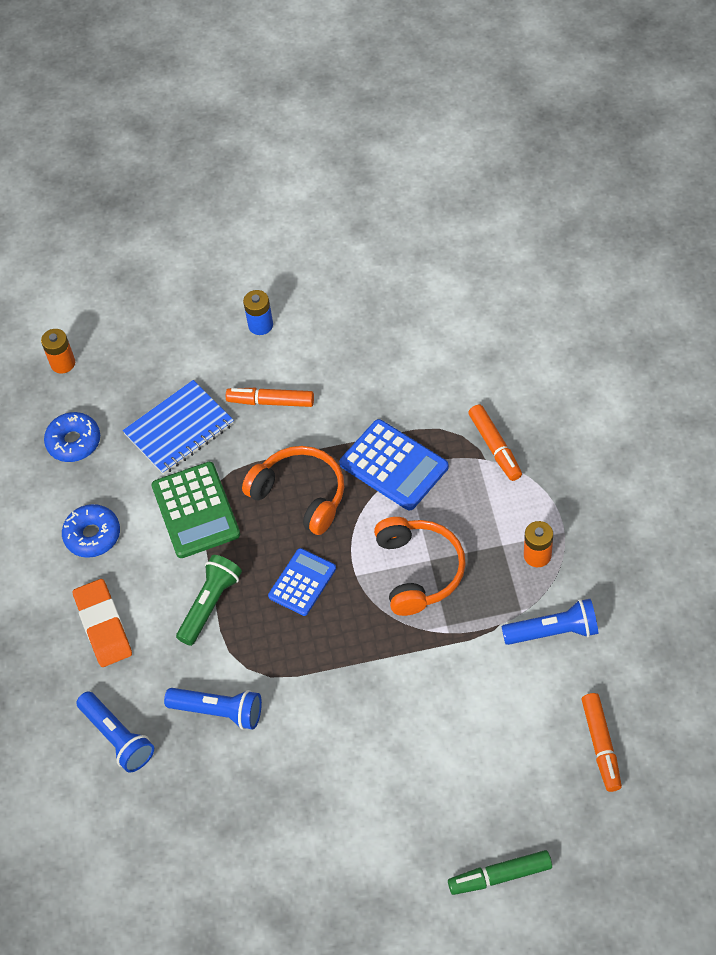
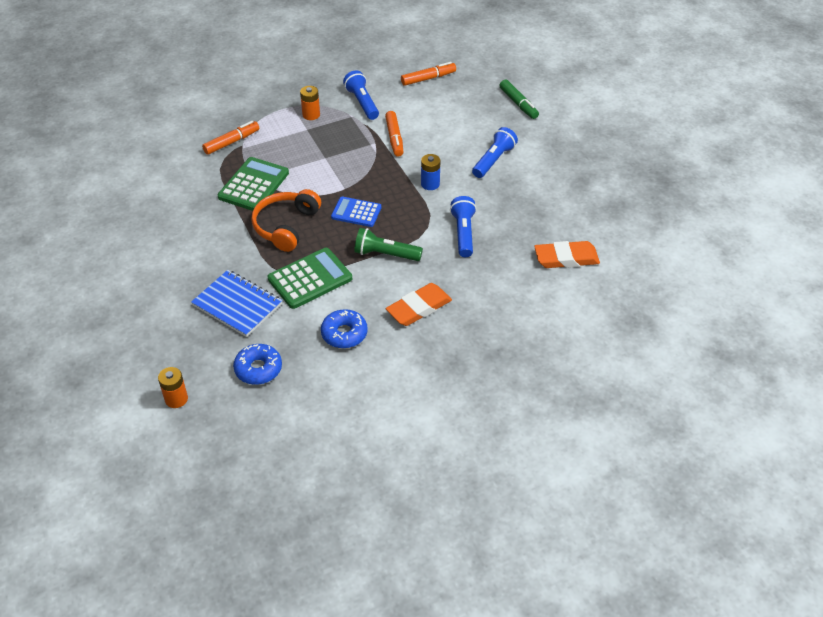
camera: 110 degrees left, 10 degrees down
(117, 737) = (500, 279): blue flashlight -> blue flashlight (493, 160)
(125, 837) = (566, 258): none -> orange eraser
(260, 325) = (130, 278): blue battery -> blue battery (430, 184)
(271, 401) = (205, 257): orange marker -> orange marker (394, 138)
(394, 465) = (254, 185): blue calculator -> green calculator
(419, 570) = (334, 161): orange headphones -> none

